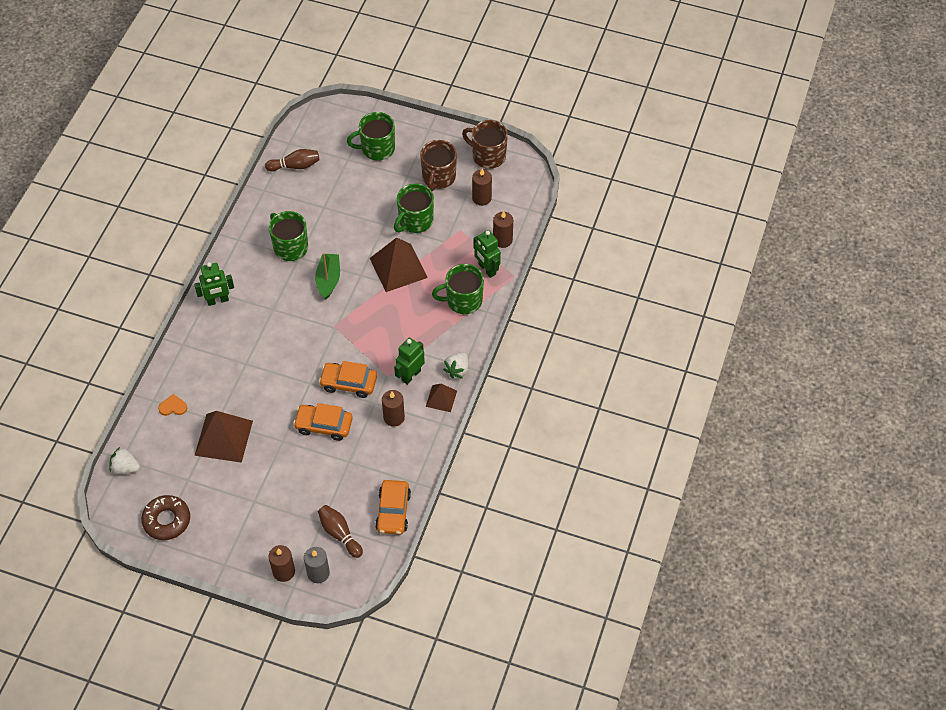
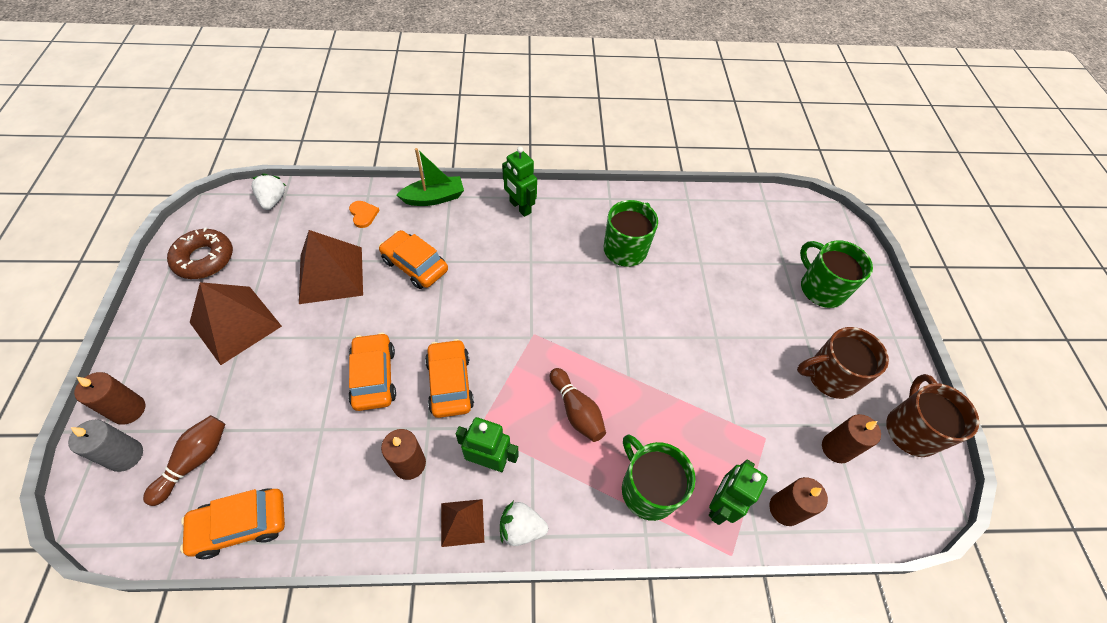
camera: 65 degrees right, 0 degrees up
(241, 382) = (415, 265): none -> orange car
(295, 166) = (738, 216): brown bowling pin -> brown bowling pin (576, 410)
(328, 280) = (599, 304): green boat -> green boat (434, 198)
(398, 267) = (659, 378): brown pyramid -> brown pyramid (235, 324)
(415, 221) = (743, 372): green mug -> none

